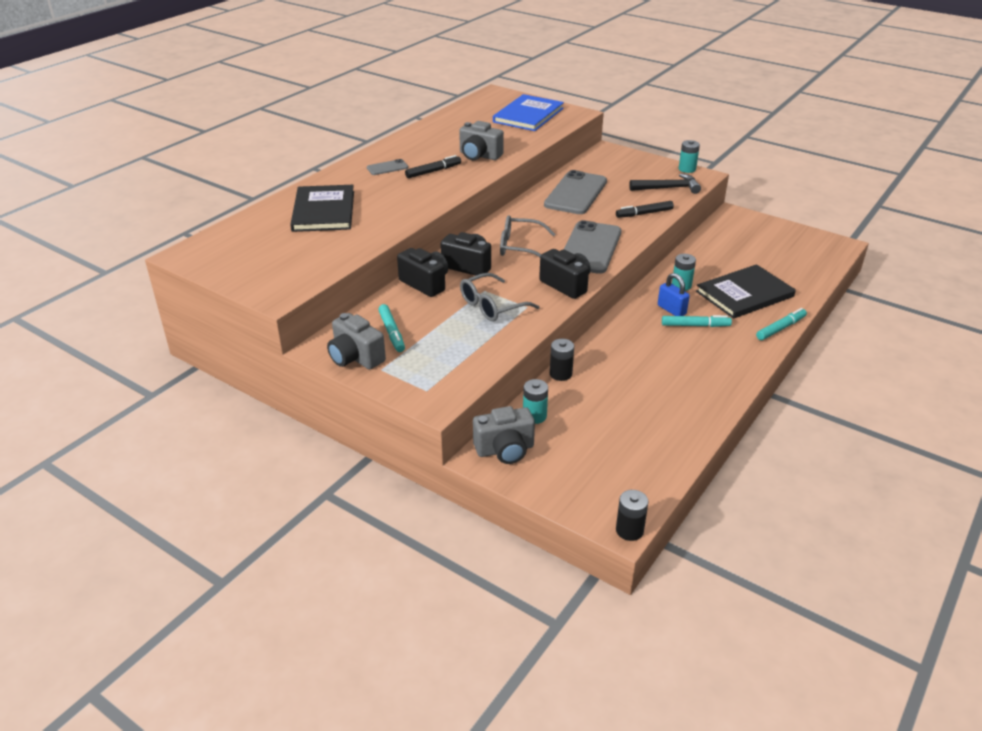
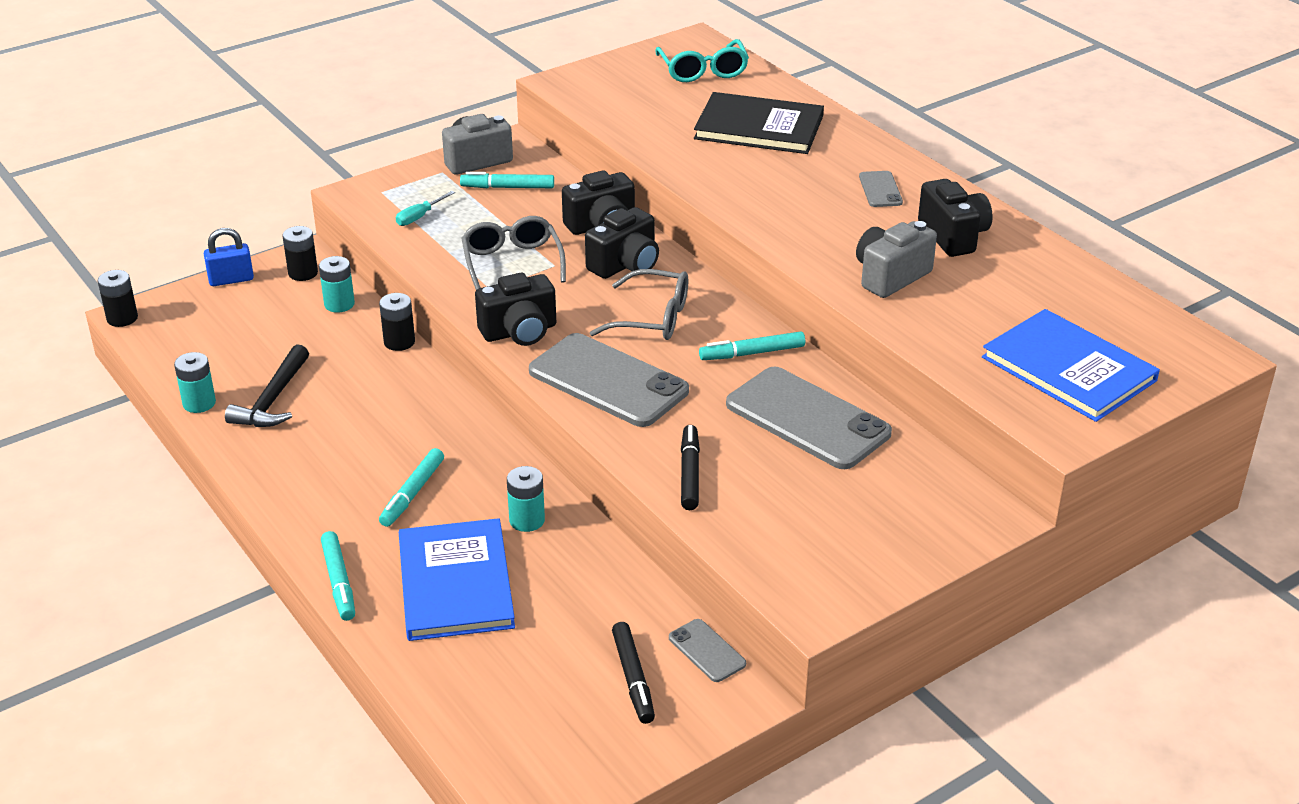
camera: 110 degrees right, 0 degrees up
(239, 243) = (703, 70): none -> turquoise glasses
(427, 146) = (953, 236): none -> black camera
(433, 171) = (847, 225): black marker -> black marker (633, 678)
(455, 360) = (419, 217): none -> turquoise screwdriver
(505, 450) = (303, 273): grey camera -> black battery
(520, 247) = (652, 318): grey glasses -> grey glasses turned 75 degrees clockwise
(532, 214) = (752, 353): none -> turquoise marker
(668, 188) = (776, 539): black hammer -> black hammer (273, 400)
(671, 310) = (468, 484): blue padlock -> blue padlock (231, 280)
(687, 169) = (853, 598): turquoise battery -> turquoise battery (199, 403)
(717, 225) = (707, 651): none -> grey phone
(744, 294) = (455, 583): black book -> blue book

